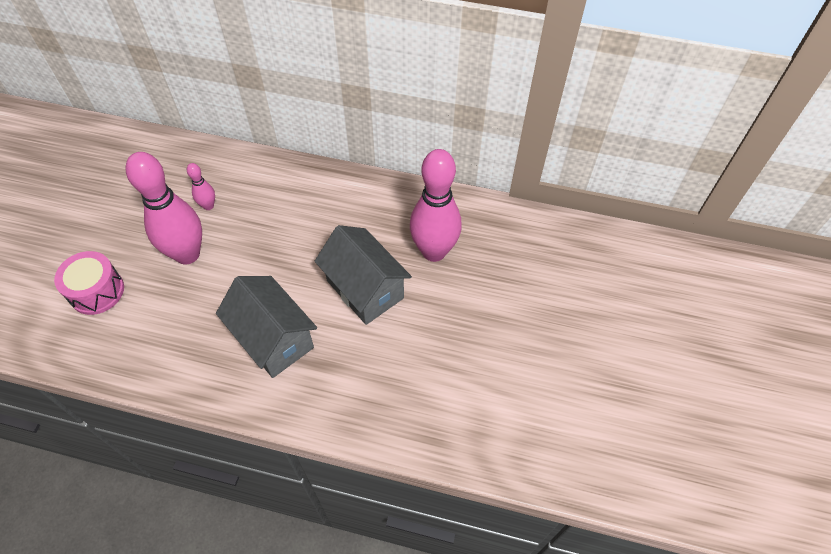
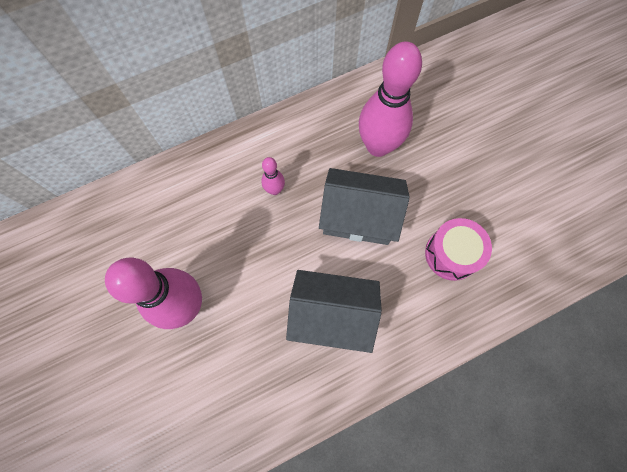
camera: 40 degrees left, 15 degrees up
(97, 291) = (140, 403): pink drum -> pink drum (451, 254)
(208, 206) = (157, 249): pink bowling pin -> pink bowling pin (274, 190)

